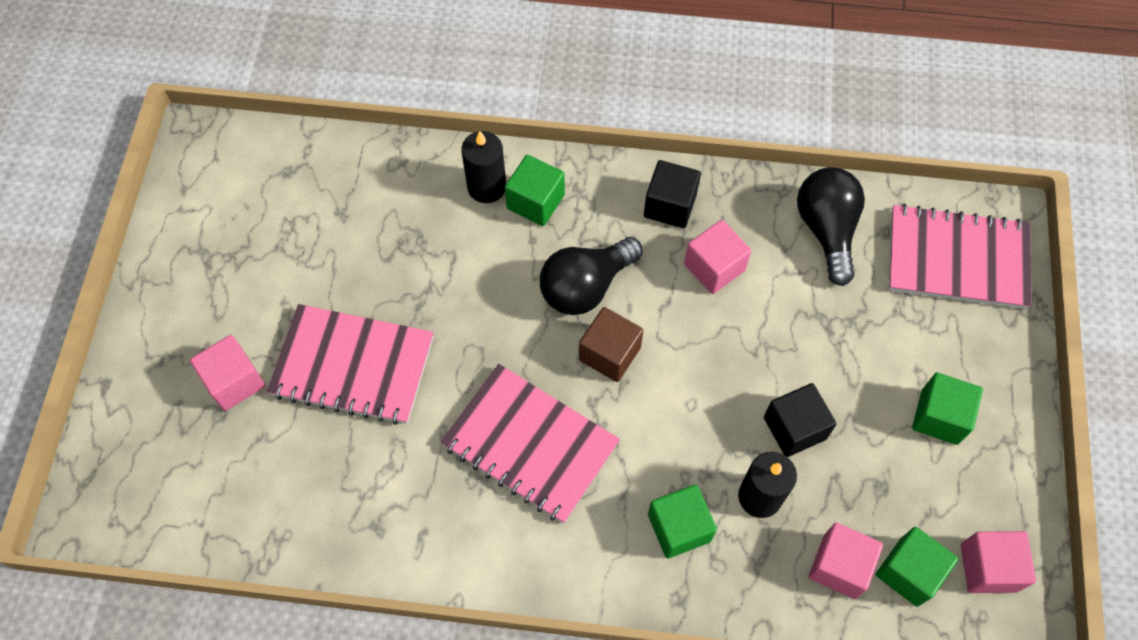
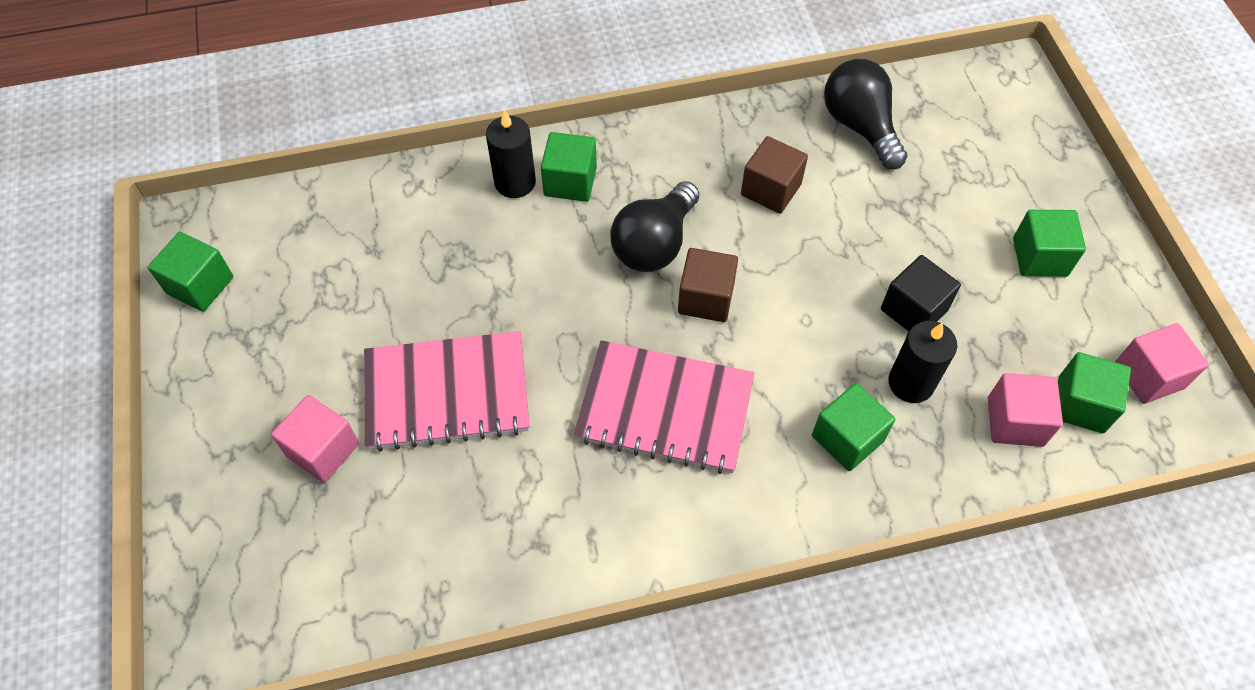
camera: 20 degrees left, 5 degrees down
(189, 199) = (200, 285): none -> green cube
(670, 205) = (703, 147): black cube -> none
(714, 267) = (771, 189): pink cube -> brown cube
(957, 259) = (988, 117): pink notebook -> none

